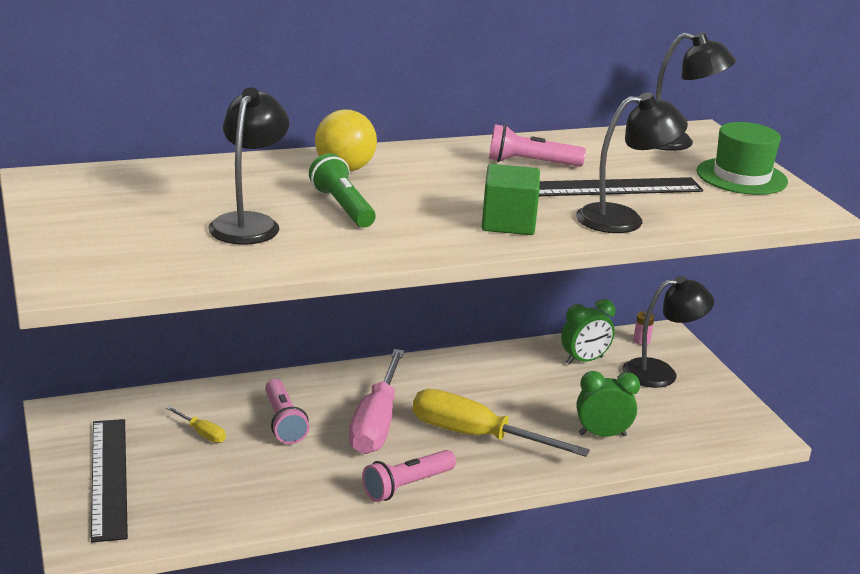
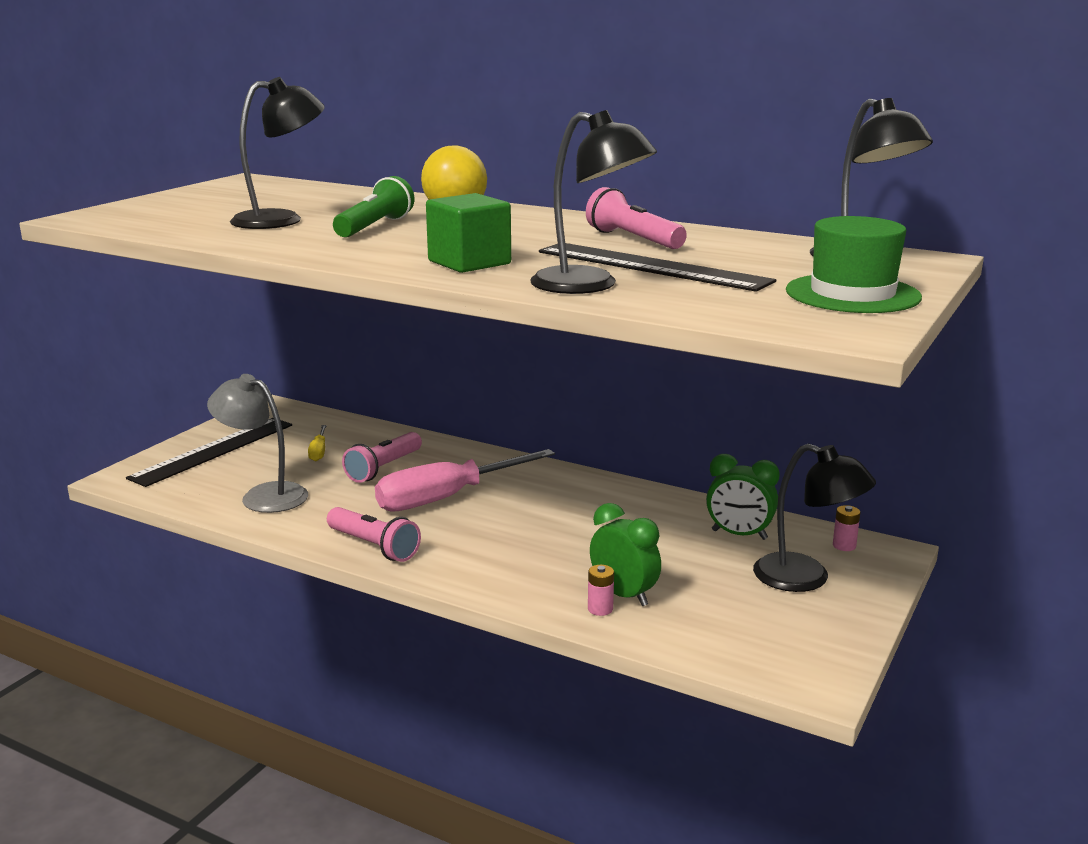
camera: 50 degrees right, 5 degrees down
(243, 492) = (264, 495): none -> grey lamp
(407, 486) = (374, 546): pink flashlight -> pink flashlight turned 150 degrees counterclockwise
(476, 436) = (505, 542): yellow screwdriver -> none
(608, 451) = (600, 609): none -> pink battery

